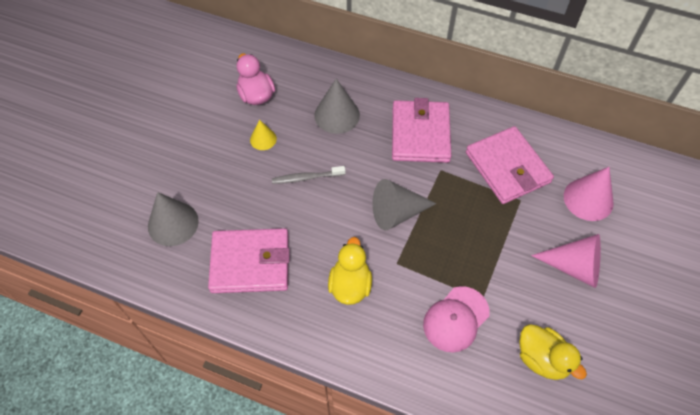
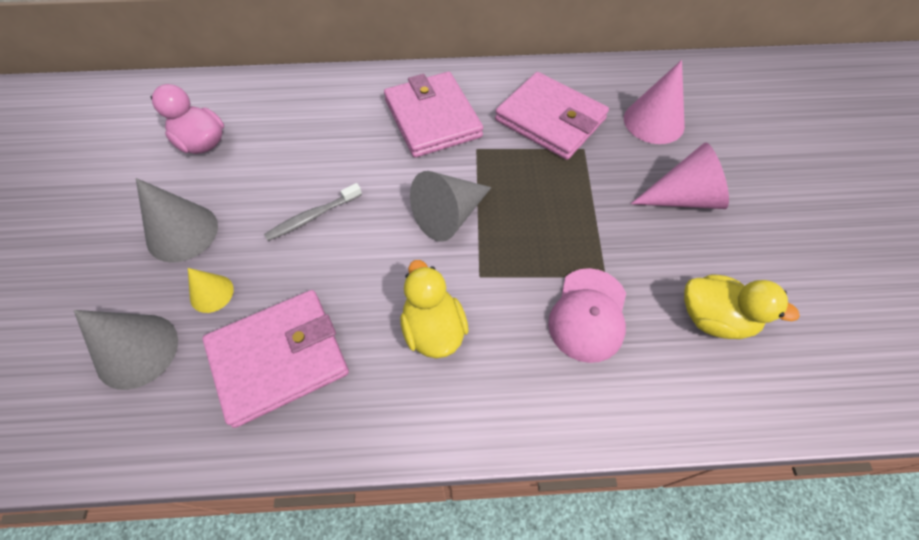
camera: 25 degrees left, 0 degrees up
(263, 139) = (232, 191): yellow cone -> yellow cone (211, 293)
(337, 115) = (319, 131): grey cone -> grey cone (182, 232)

